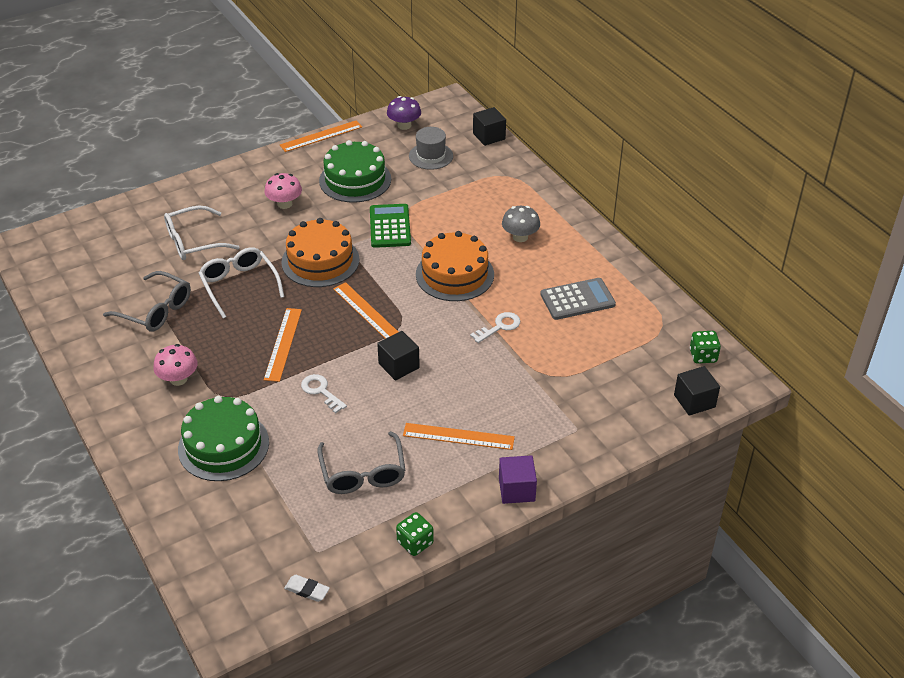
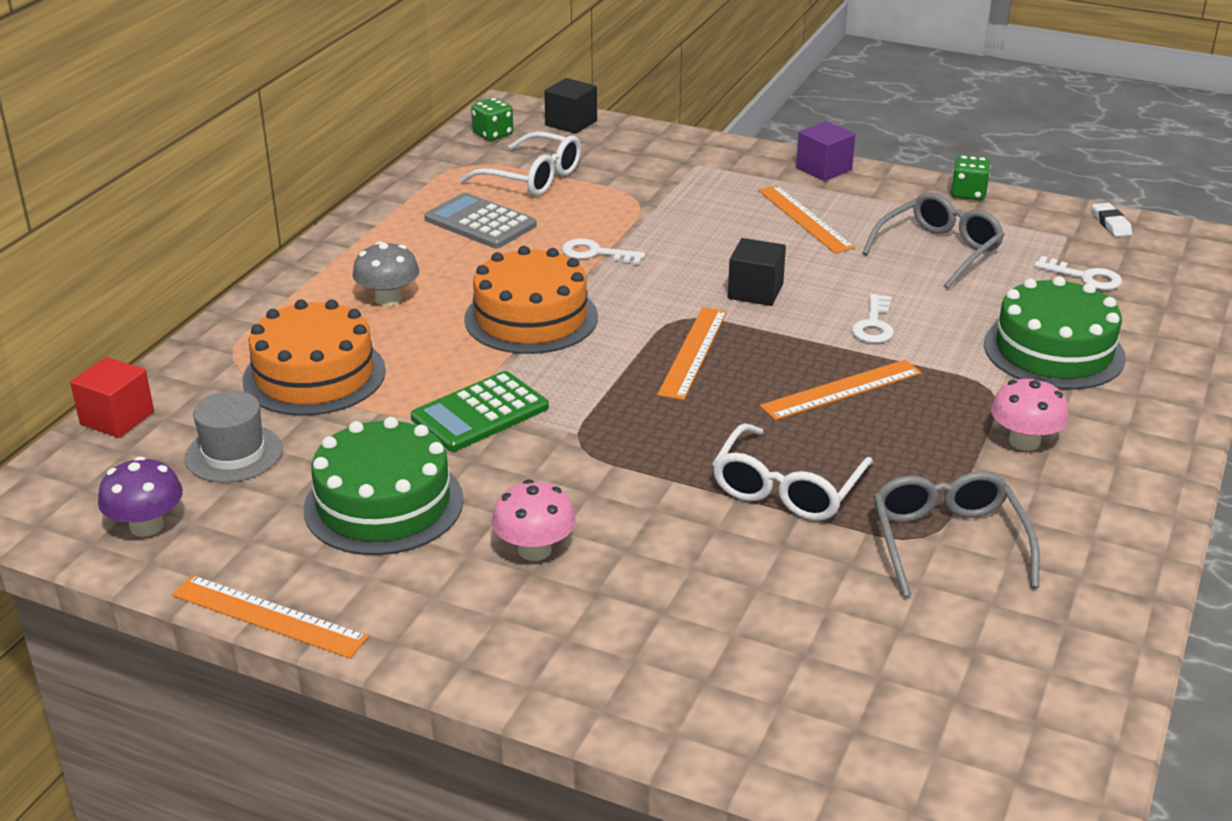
camera: 125 degrees left, 10 degrees down
(193, 242) = (752, 600): white glasses -> white glasses (533, 178)
(268, 520) = (1084, 277): none -> white key
(320, 261) = (637, 439): orange cake -> orange cake (314, 375)
(489, 136) = (117, 418): black cube -> red cube

